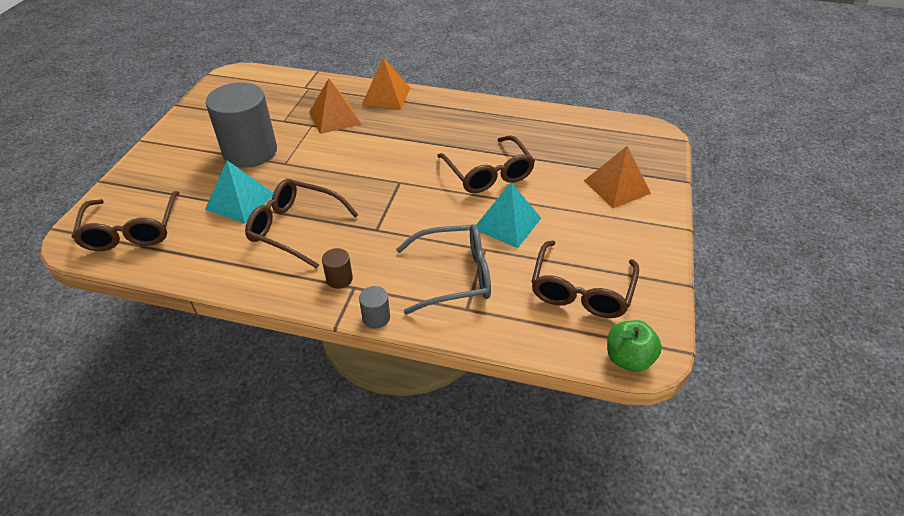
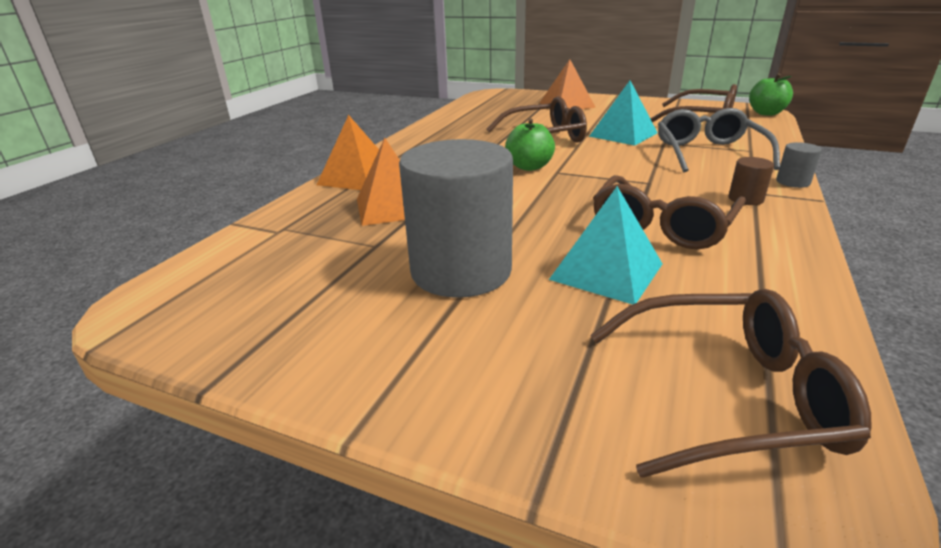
camera: 80 degrees left, 15 degrees down
(409, 168) = (529, 167): none -> green apple

